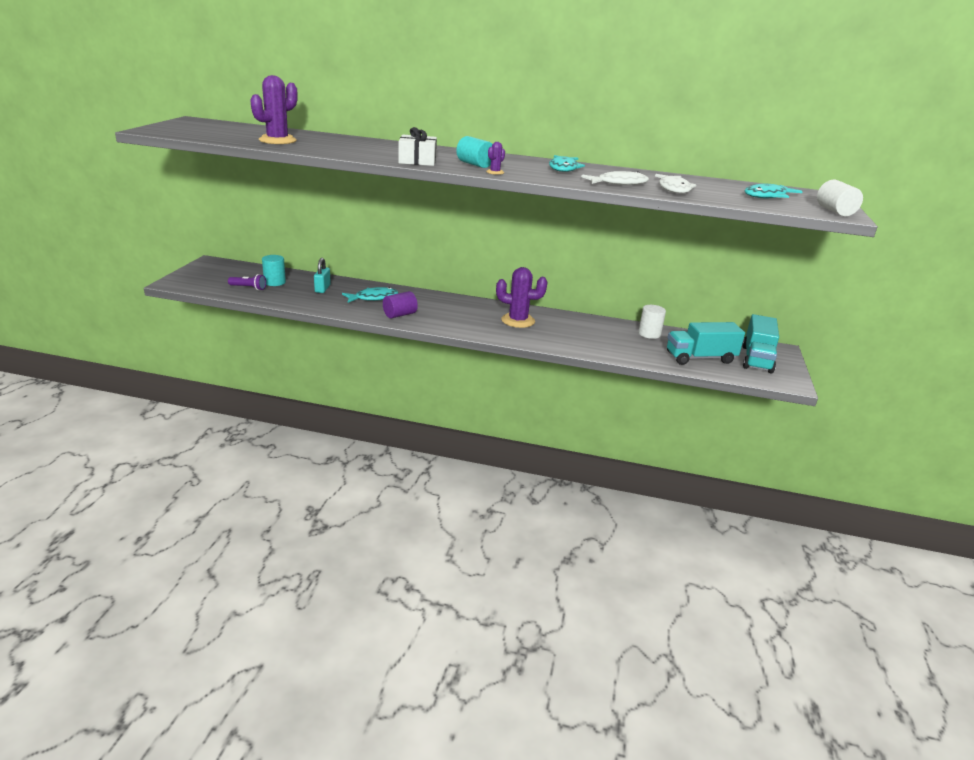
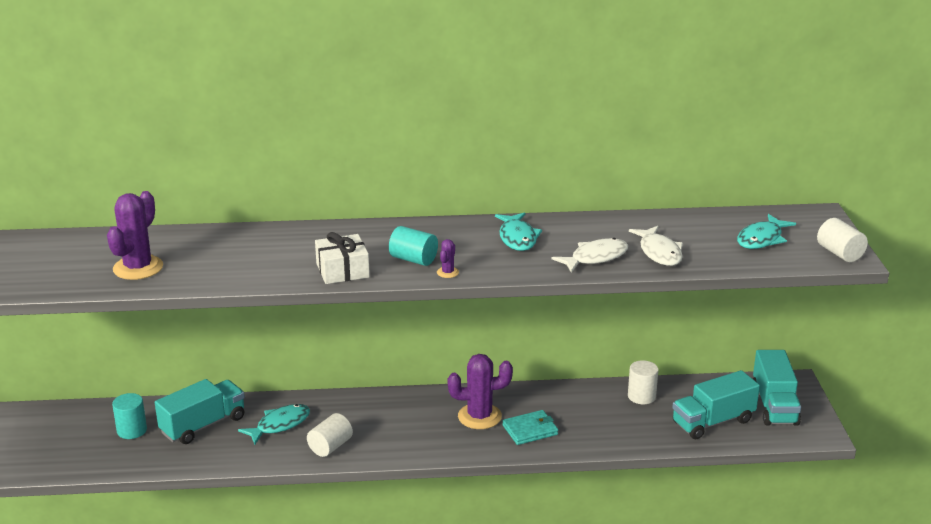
camera: 15 degrees left, 0 degrees up
(248, 288) = (104, 451): purple flashlight -> none
(322, 288) = (203, 425): turquoise padlock -> turquoise truck
(400, 315) = (330, 446): purple cylinder -> white cylinder
(551, 334) = (530, 430): none -> turquoise wallet

